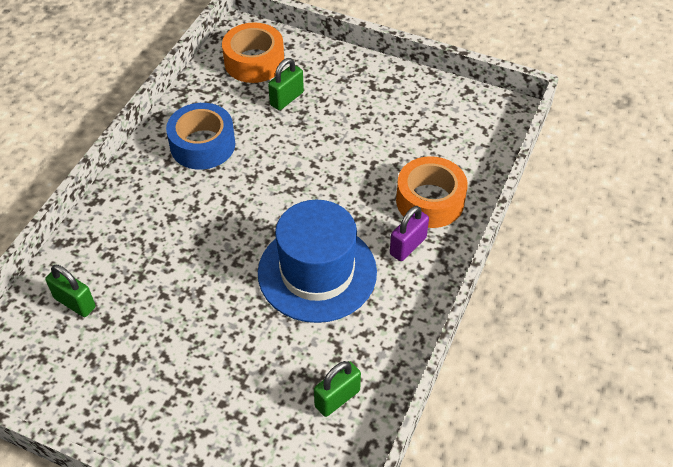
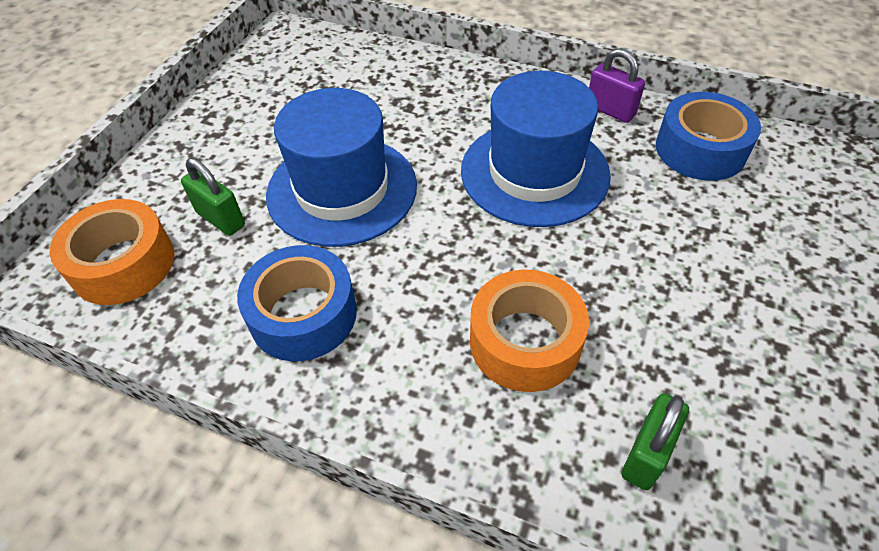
camera: 90 degrees left, 0 degrees up
(308, 157) = (342, 190): none -> blue hat
(337, 398) = (700, 149): green padlock -> blue tape
(408, 246) = (485, 102): purple padlock -> purple padlock (610, 110)
(430, 201) = (418, 86): orange tape -> orange tape (525, 341)

